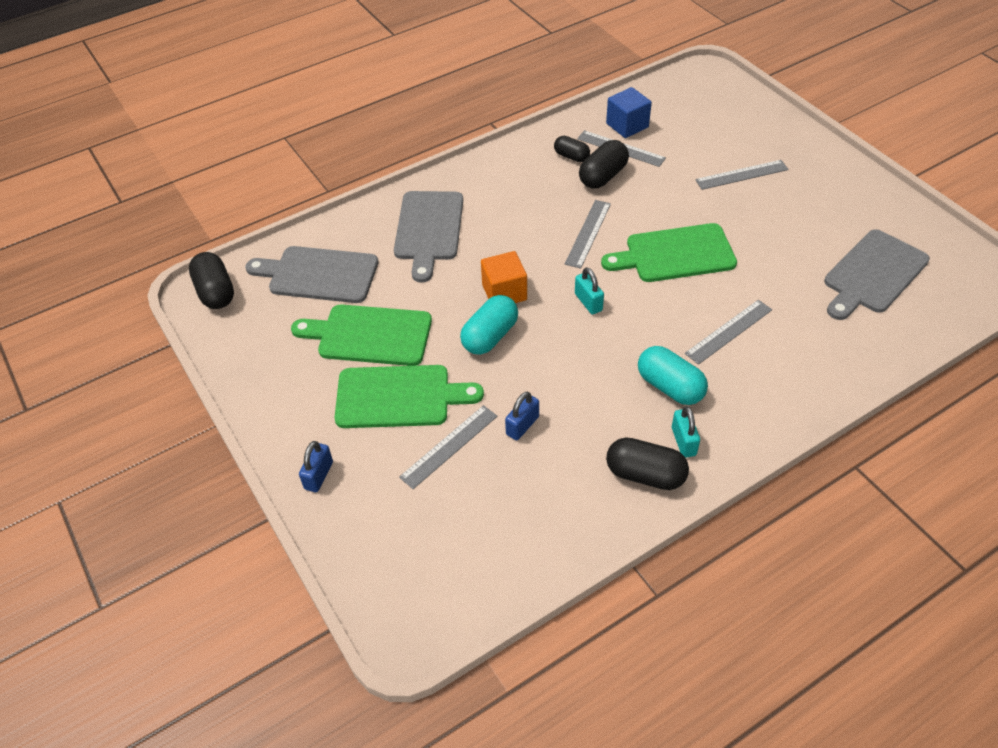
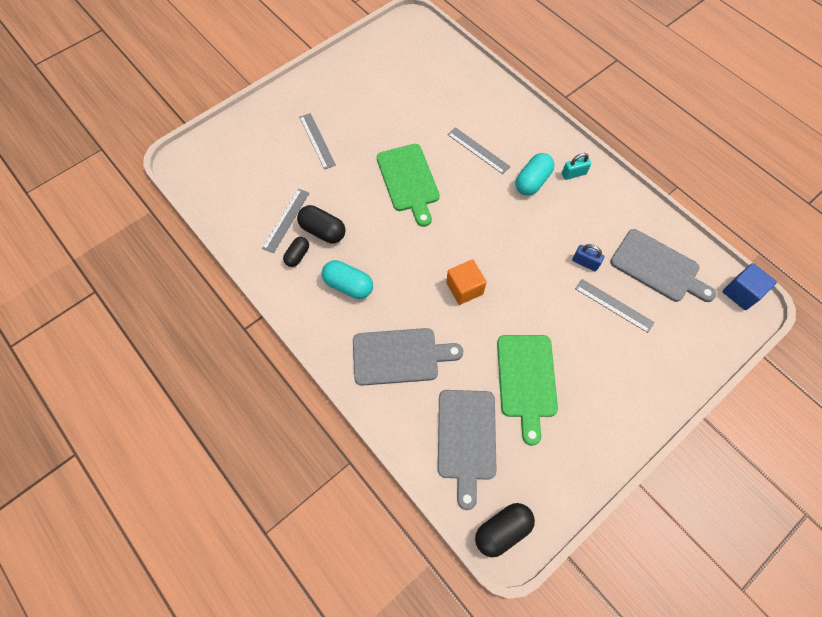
camera: 100 degrees left, 15 degrees up
(318, 475) = (662, 387): blue padlock -> none
(399, 397) = (580, 346): green cutting board -> none
(490, 336) = (510, 293): turquoise capsule -> turquoise capsule (348, 285)
(588, 233) = (392, 237): grey ruler -> none
(588, 302) = (465, 232): turquoise padlock -> none
(627, 125) = (255, 217): blue cube -> blue cube (741, 293)
(645, 474) = (603, 193): black capsule -> none
(873, 274) = (414, 75): grey cutting board -> grey cutting board (658, 267)

